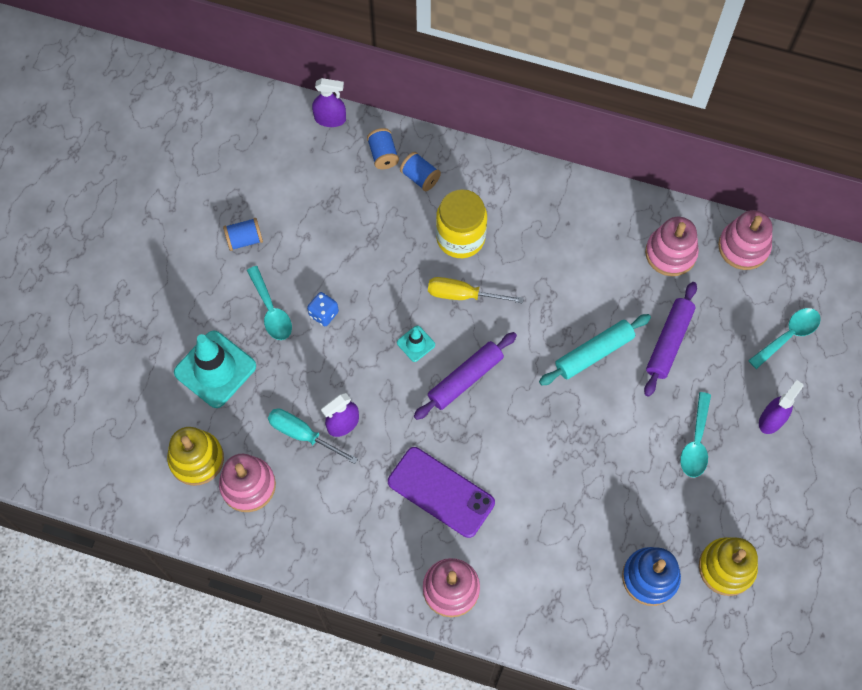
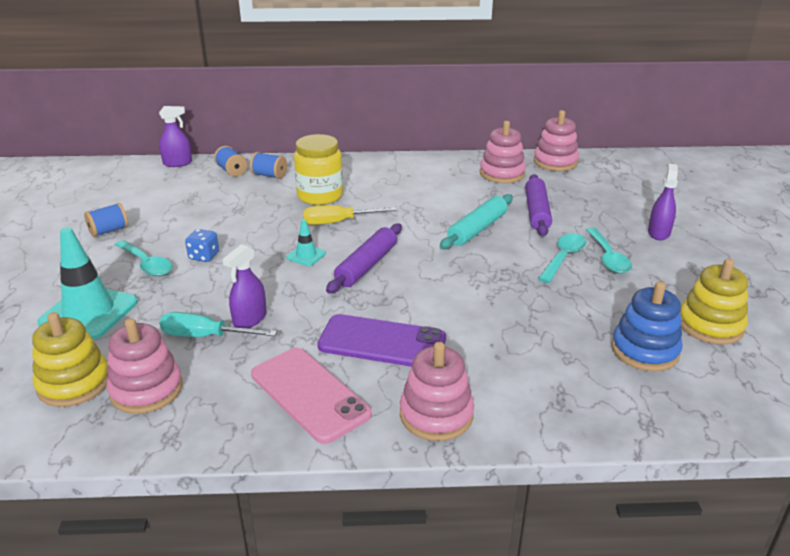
camera: 20 degrees left, 35 degrees down
(365, 533) = (309, 394): none -> pink phone
(788, 336) = (629, 192): turquoise spoon -> turquoise spoon (563, 258)

